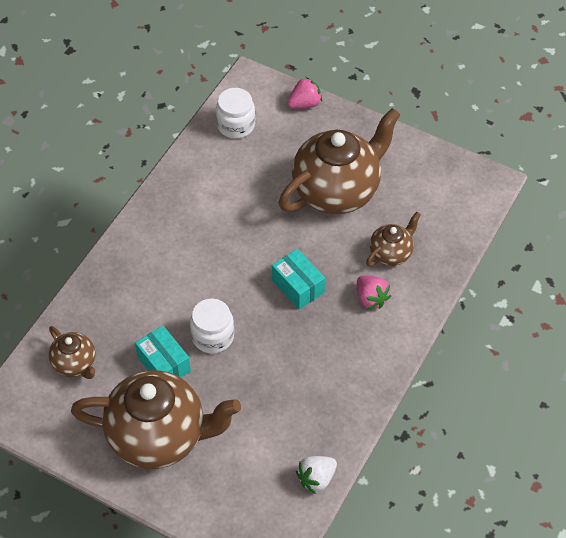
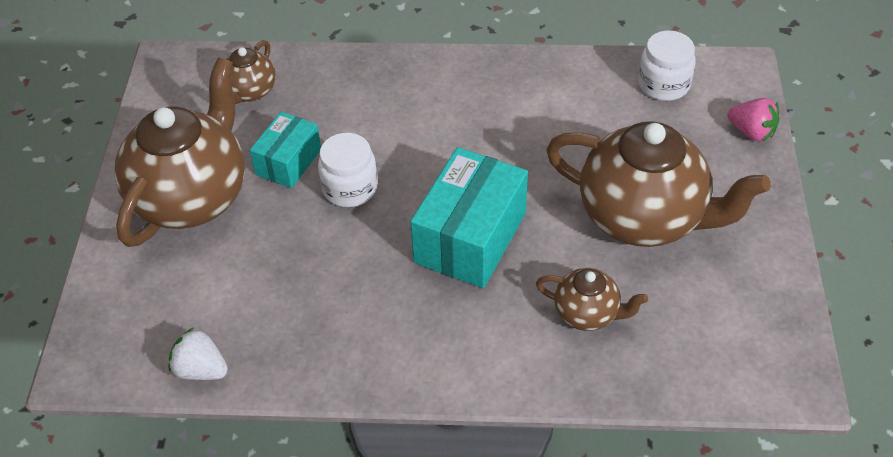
camera: 65 degrees right, 5 degrees down
(159, 436) = (192, 197): brown teapot -> brown teapot turned 135 degrees counterclockwise
(298, 286) = (470, 237): turquoise box -> turquoise box, size x1.69
(371, 298) = (501, 320): pink strawberry -> none

